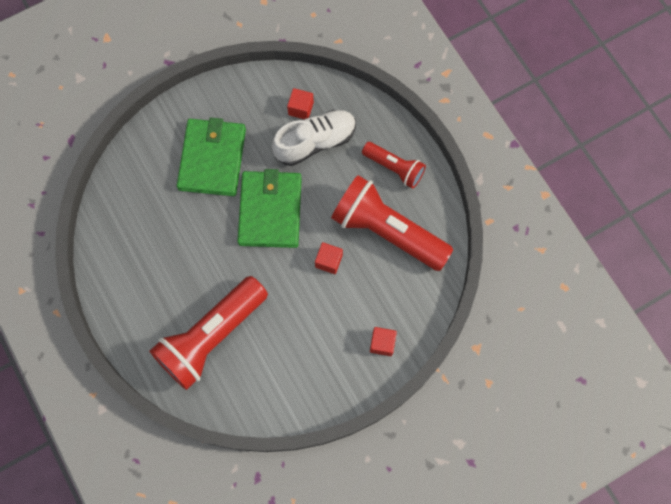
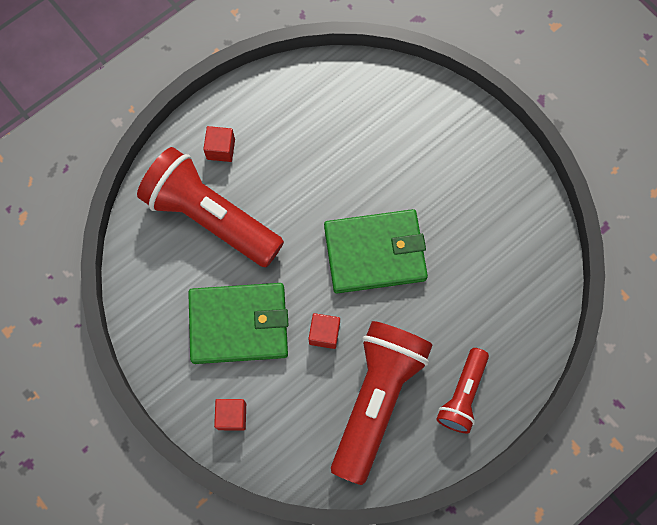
camera: 80 degrees right, 0 degrees up
(212, 159) = (427, 173): green wallet -> green wallet (239, 324)
(301, 108) = (516, 264): red cube -> red cube (221, 149)
(315, 142) = (475, 290): white shoe -> none

